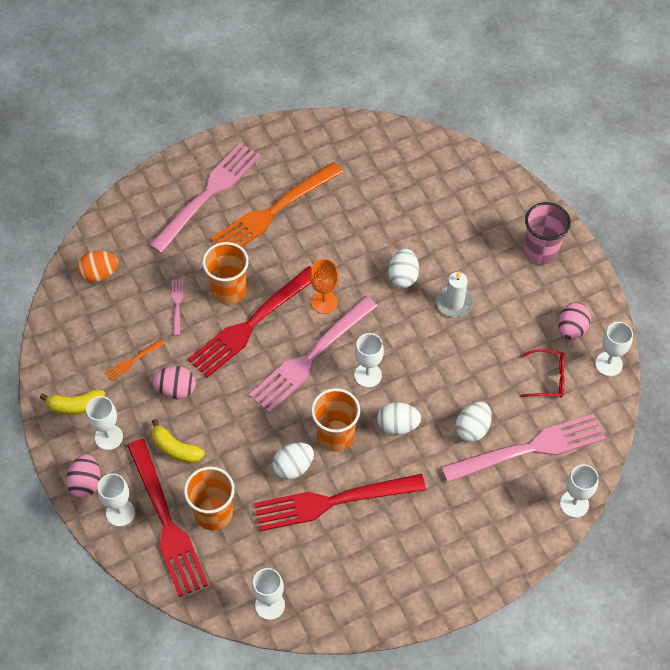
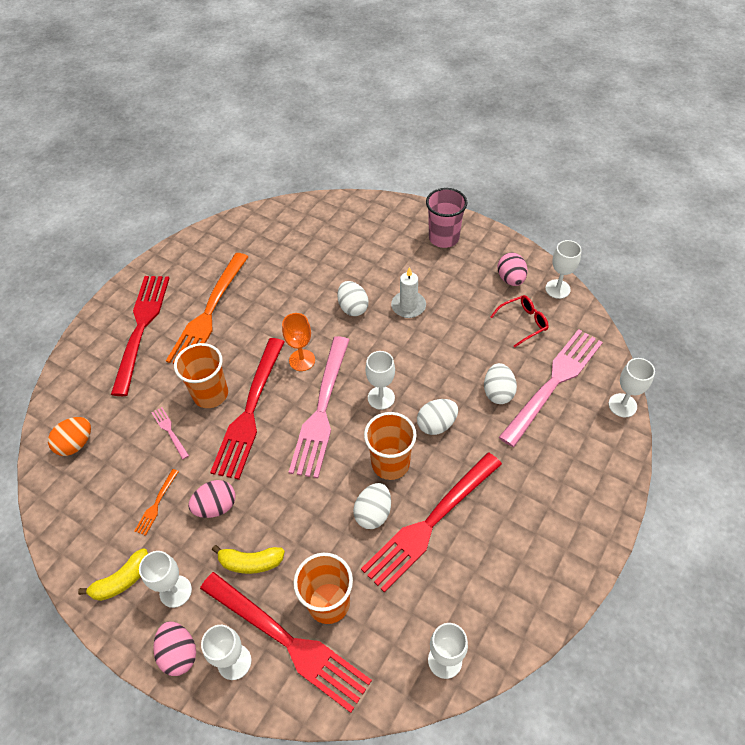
camera: 30 degrees left, 5 degrees down
(208, 194) = (141, 327): pink fork -> red fork

